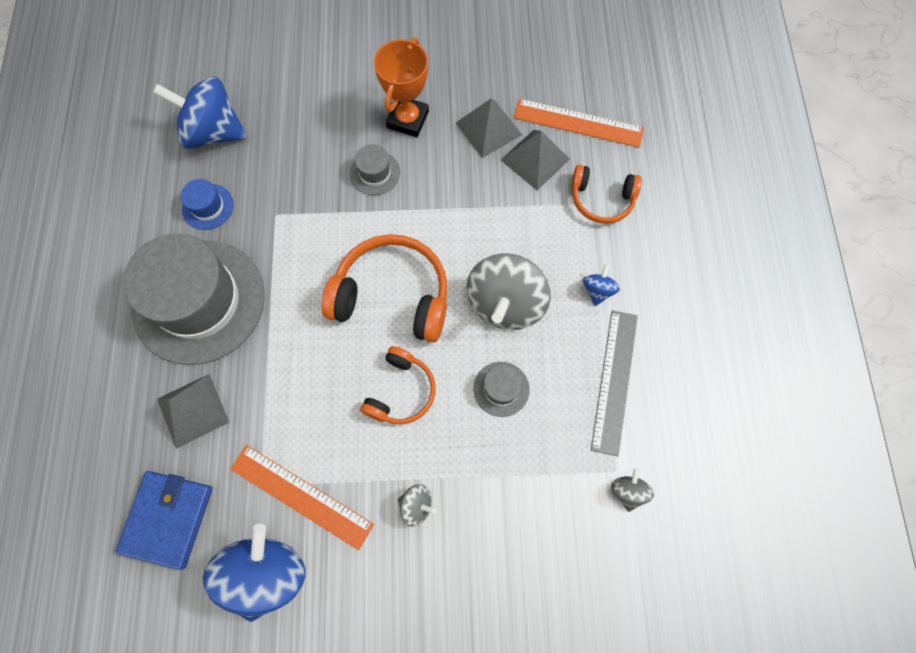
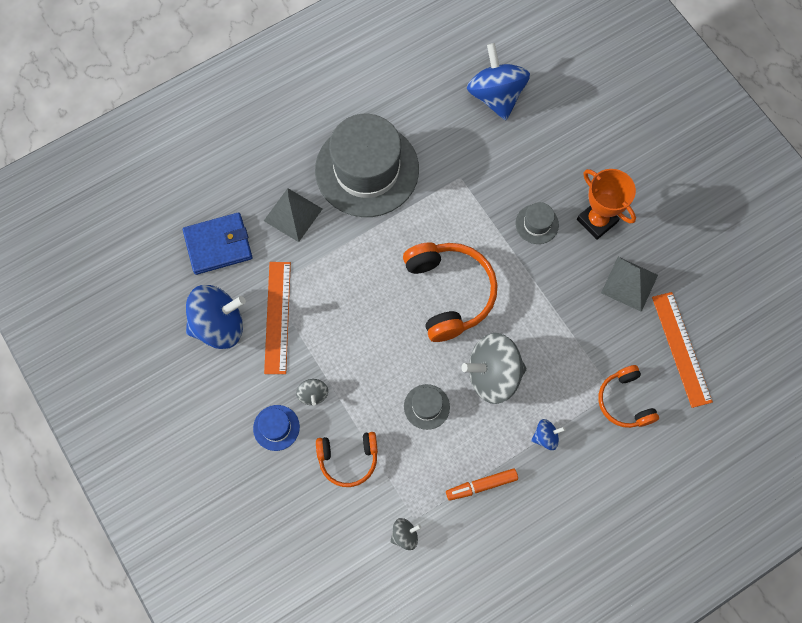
camera: 60 degrees right, 0 degrees up
(208, 207) = (437, 130): blue hat -> blue hat (276, 427)
(401, 391) = (384, 339): orange headphones -> orange headphones (348, 459)
(408, 119) = (597, 221): orange trophy -> orange trophy turned 60 degrees clockwise
(535, 159) = (626, 333): grey pyramid -> none
(615, 381) = (481, 485): grey ruler -> orange marker

